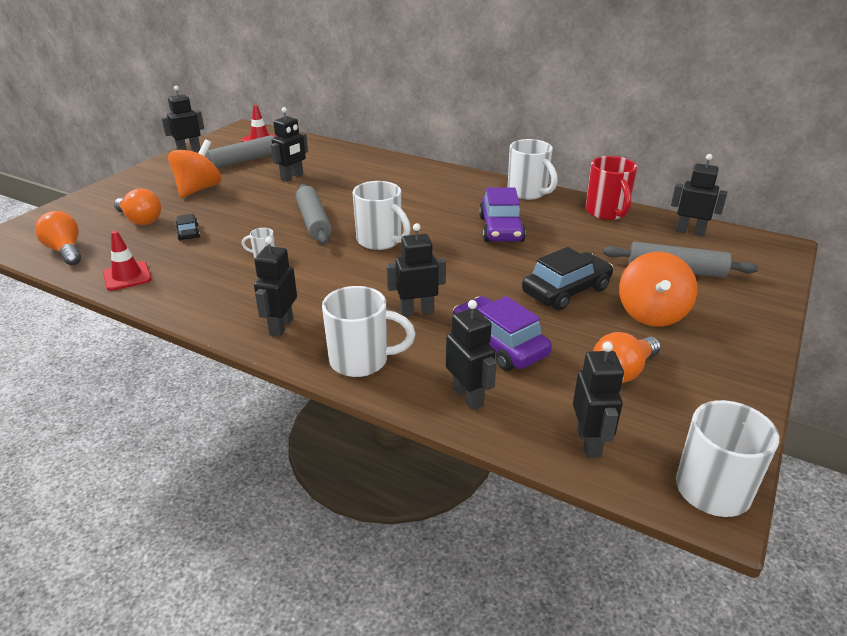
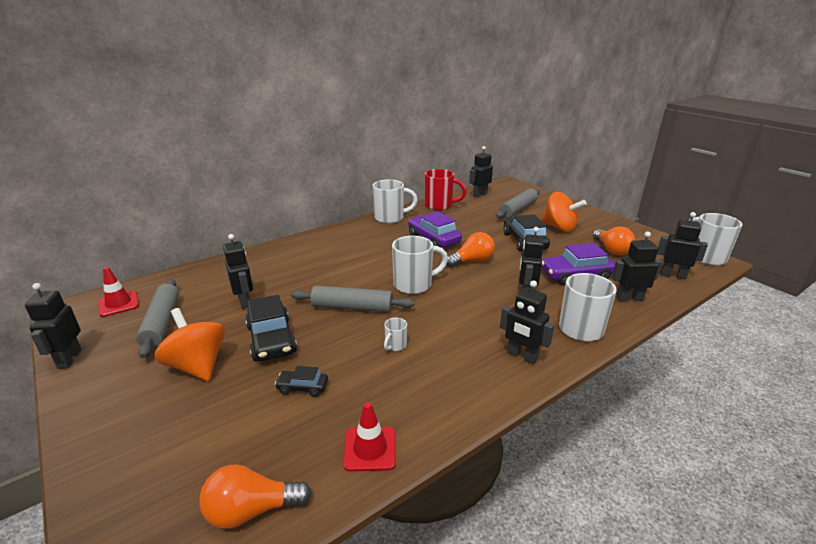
camera: 65 degrees left, 5 degrees down
(140, 220) = (230, 424): orange light bulb -> orange light bulb (472, 261)
(244, 203) = (271, 339): none -> black car
(501, 229) = (433, 239): purple car -> purple car turned 150 degrees counterclockwise

